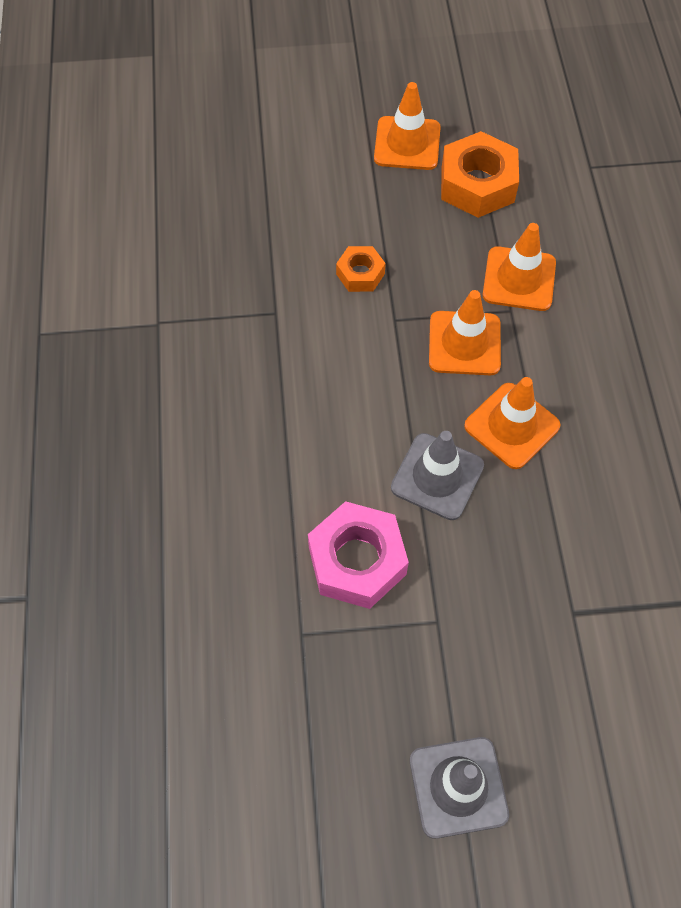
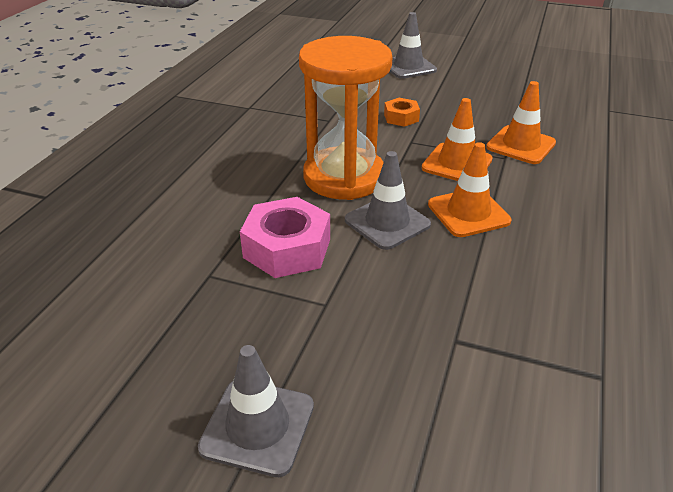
camera: 25 degrees right, 25 degrees down
(314, 151) = (408, 67): none -> grey traffic cone
(353, 418) = (344, 177): none -> orange hourglass
(407, 143) = (474, 76): orange traffic cone -> none
(477, 184) = (514, 100): orange nut -> none

